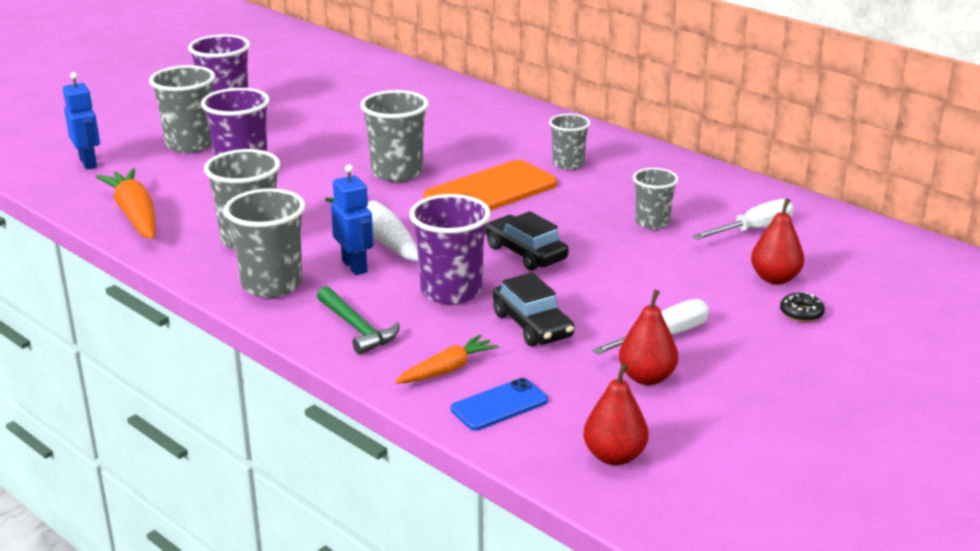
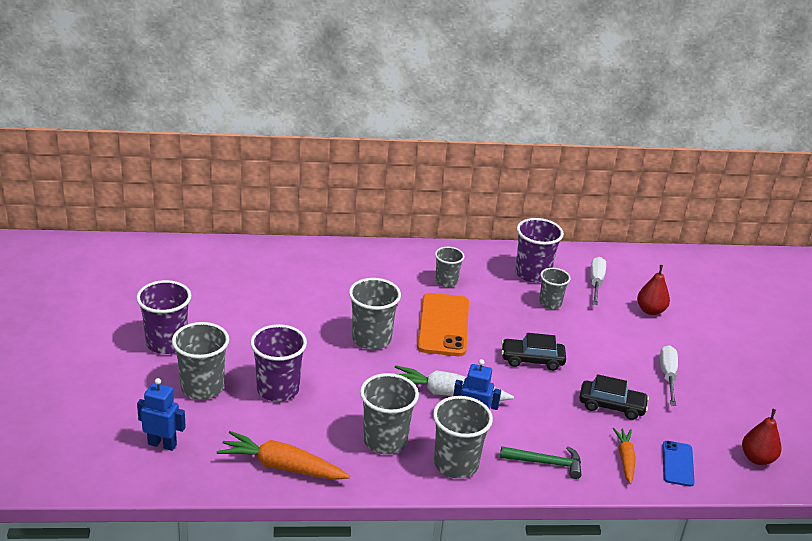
camera: 50 degrees left, 5 degrees up
(451, 291) = (543, 408): purple cup -> purple cup (532, 274)
(647, 378) = (699, 405): red pear -> none
(801, 313) = (690, 326): black donut -> none

